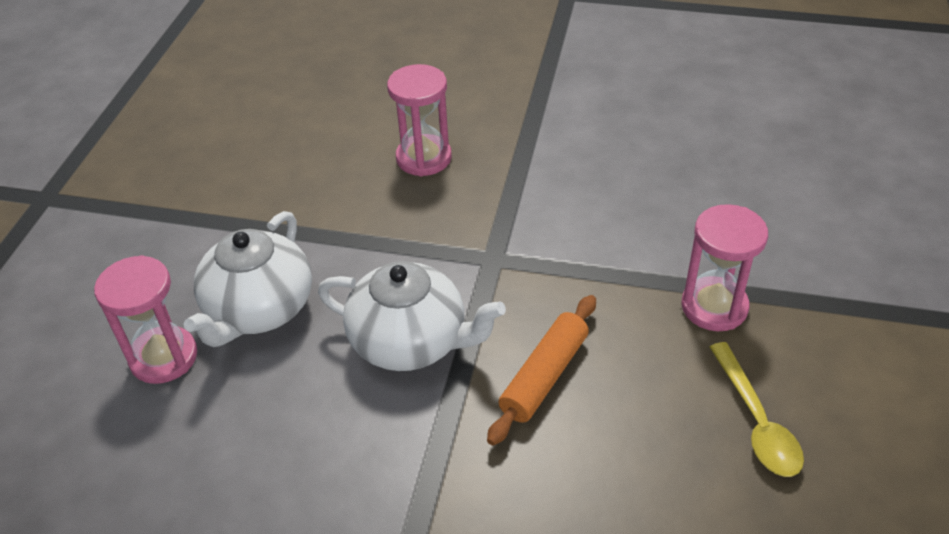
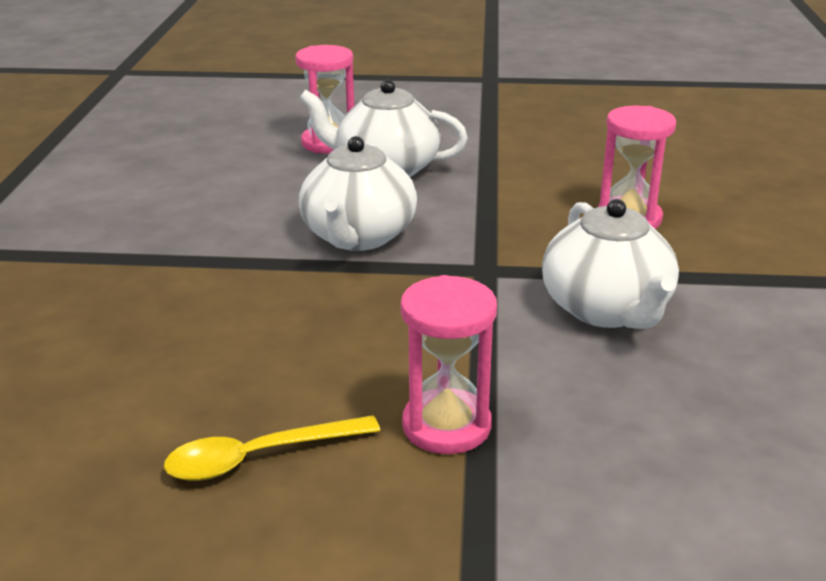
camera: 80 degrees right, 15 degrees down
(544, 376) = (321, 309): orange rolling pin -> none
(567, 198) = (606, 309): none -> white teapot

